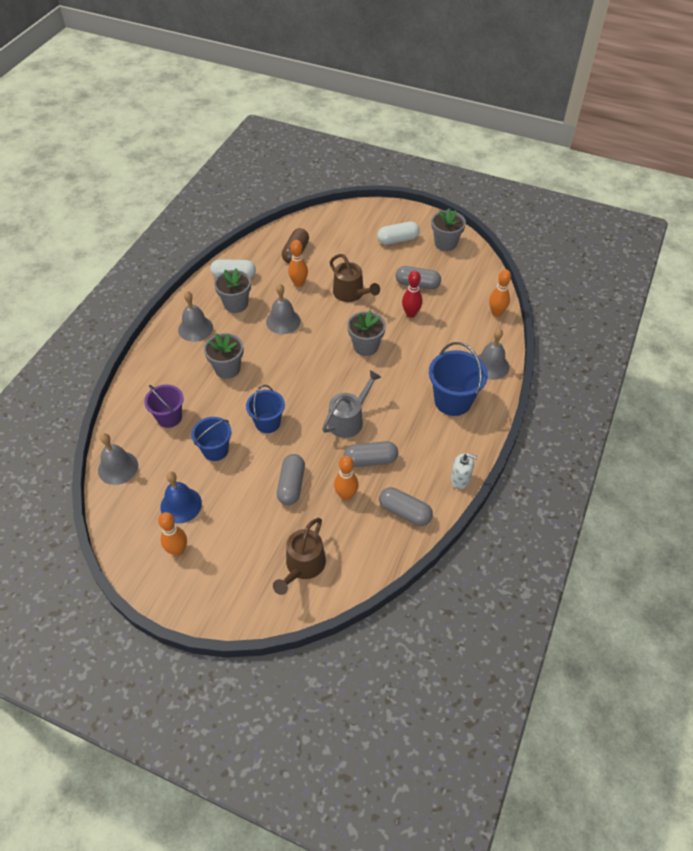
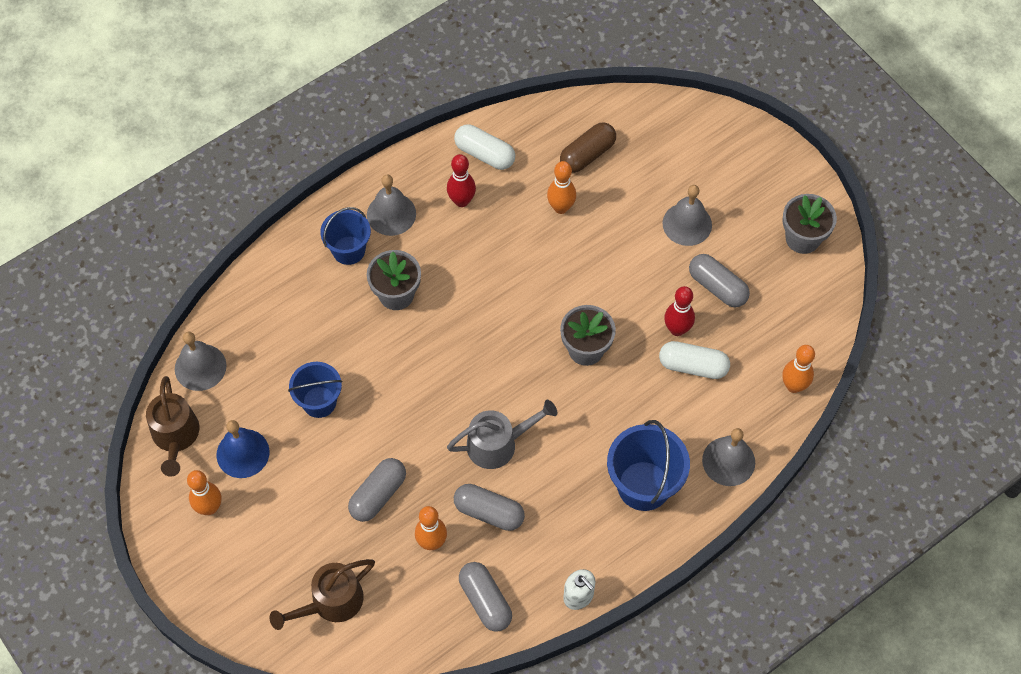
camera: 30 degrees right, 10 degrees up
(169, 417) = (291, 329): purple bucket -> none
(236, 304) = (461, 201): grey flower pot -> red bowling pin
(267, 423) = (400, 397): blue bucket -> blue bucket (348, 250)
(283, 321) = (505, 257): grey bell -> grey bell (687, 224)
(351, 293) = (619, 258): brown watering can -> brown watering can (175, 436)
(398, 240) = (739, 200): white capsule -> white capsule (693, 366)

